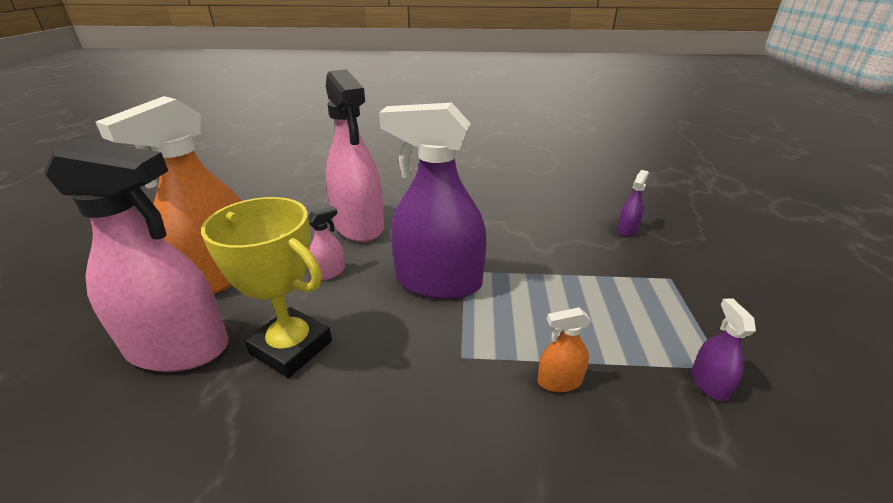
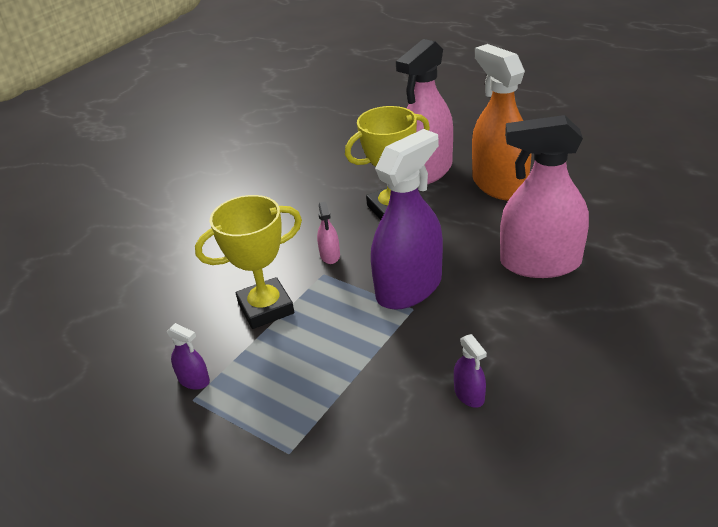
camera: 125 degrees right, 5 degrees up
(329, 272) = (467, 233): pink spray bottle -> pink spray bottle (330, 255)
(559, 381) = (266, 308): orange spray bottle -> yellow trophy
(627, 230) = (390, 486): purple spray bottle -> purple spray bottle (469, 394)

